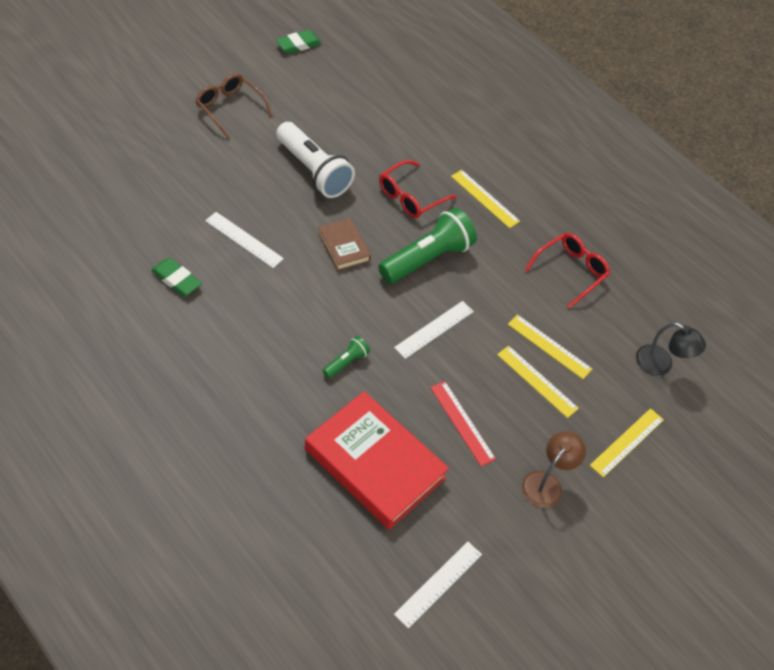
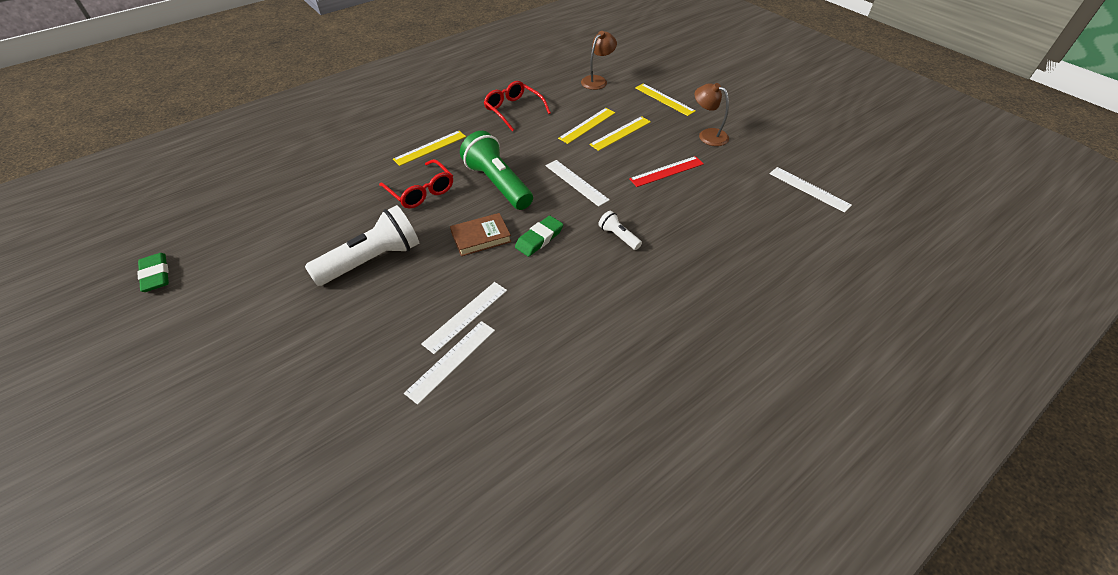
camera: 80 degrees left, 5 degrees down
(176, 279) = (522, 377): green eraser -> green eraser (539, 238)
(197, 232) = (451, 361): none -> white ruler
(229, 108) = (246, 339): brown glasses -> none
(346, 362) = (618, 236): green flashlight -> white flashlight
(375, 463) = (718, 220): red book -> none
(661, 365) = (597, 80): black lamp -> brown lamp

